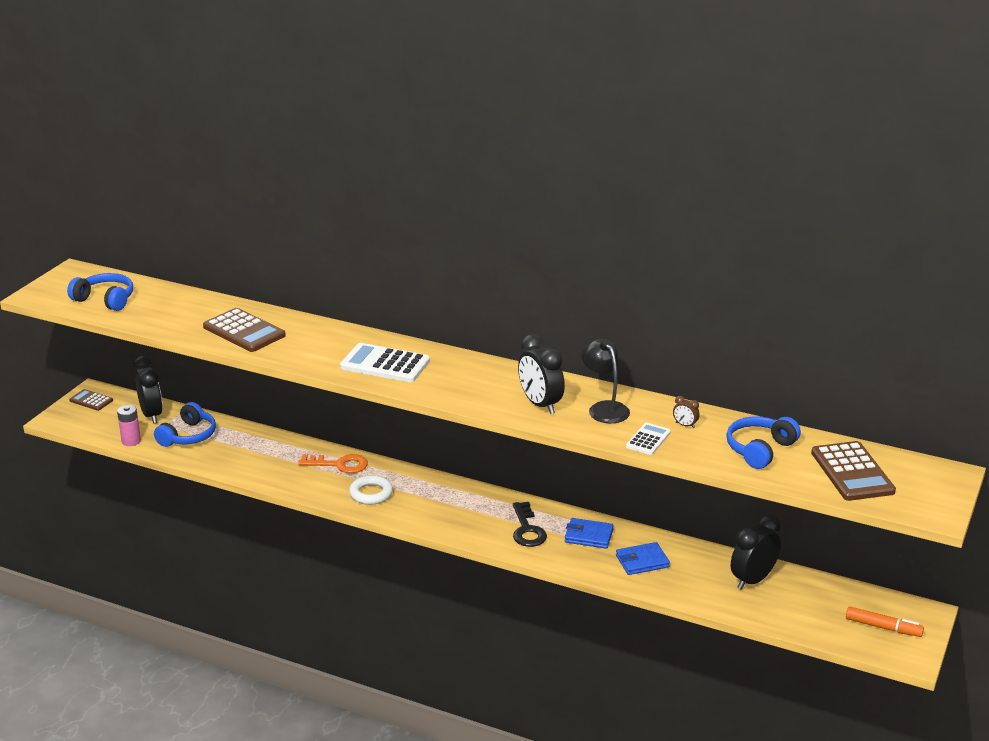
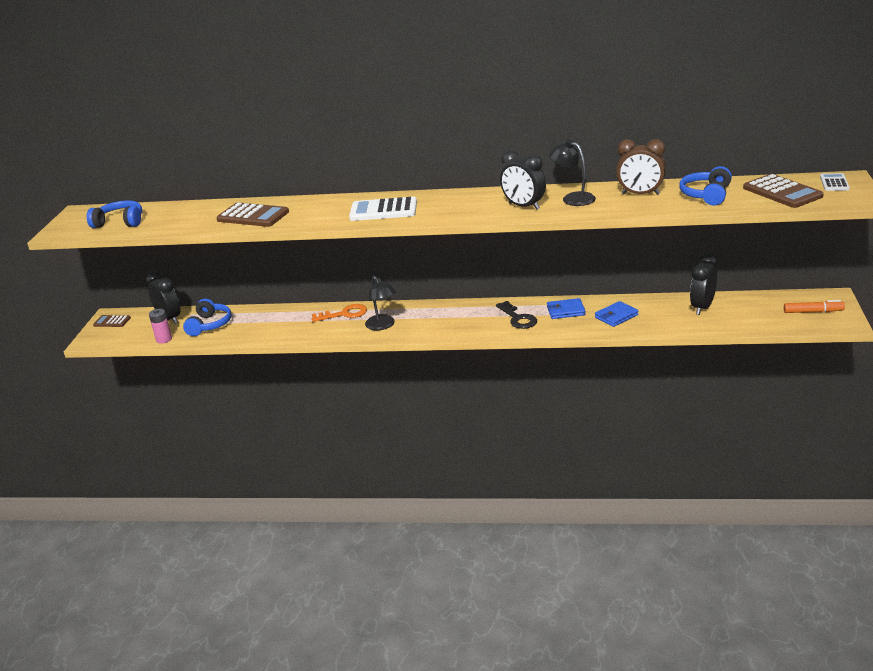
camera: 15 degrees left, 0 degrees up
(371, 494) = (382, 326): white ring -> black lamp
(648, 439) = (622, 207): white calculator -> white calculator (834, 183)
(685, 425) = (640, 194): brown clock -> brown clock, size x2.28

